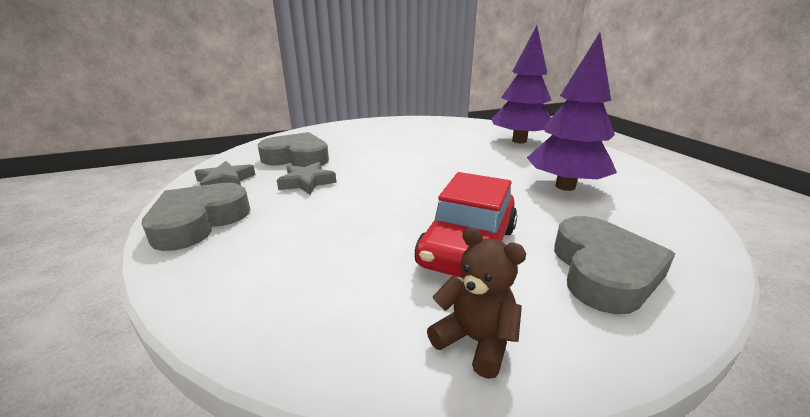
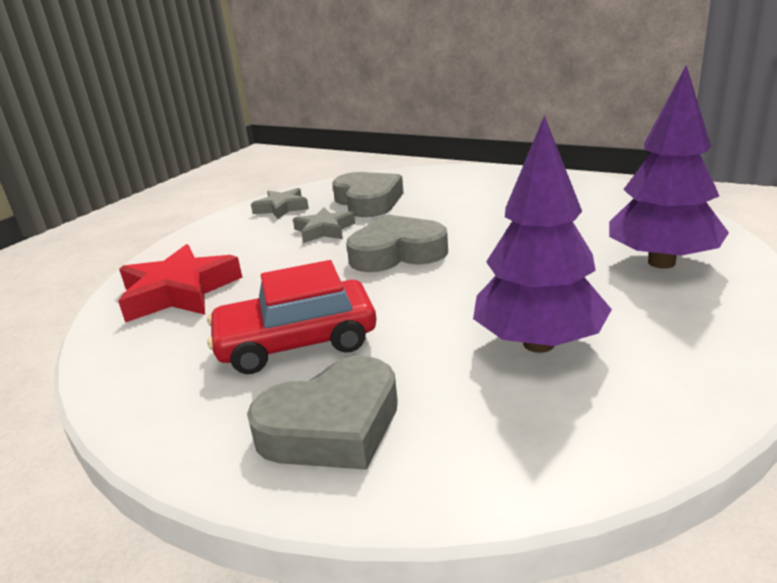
camera: 55 degrees right, 0 degrees up
(199, 222) = (212, 237): grey heart -> grey heart (397, 253)
(278, 271) = (179, 292): none -> red star
(475, 341) = (161, 395): brown teddy bear -> none

